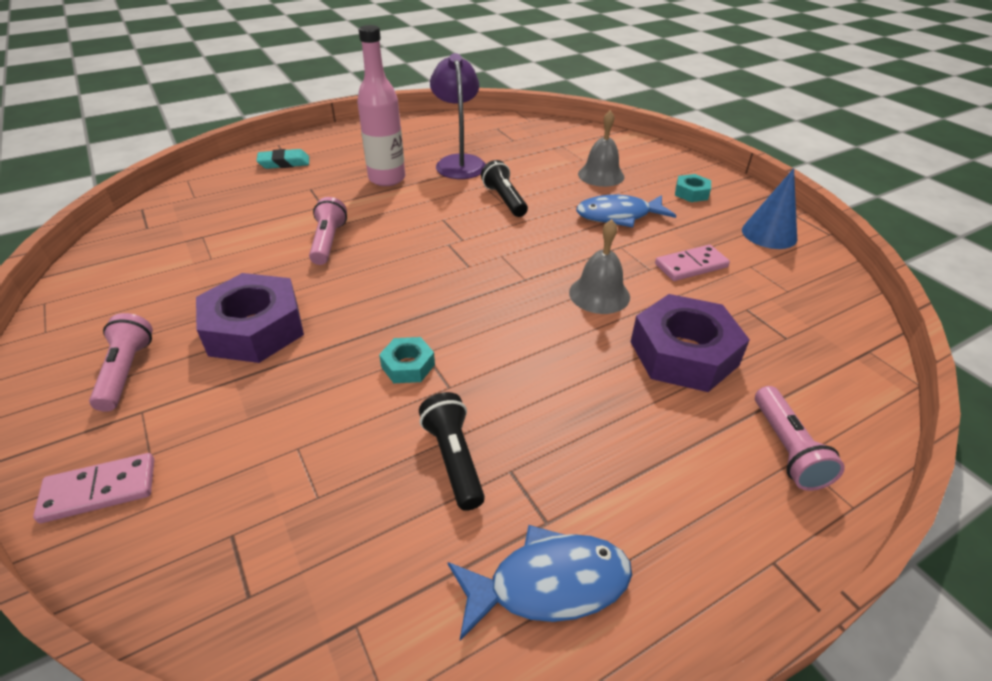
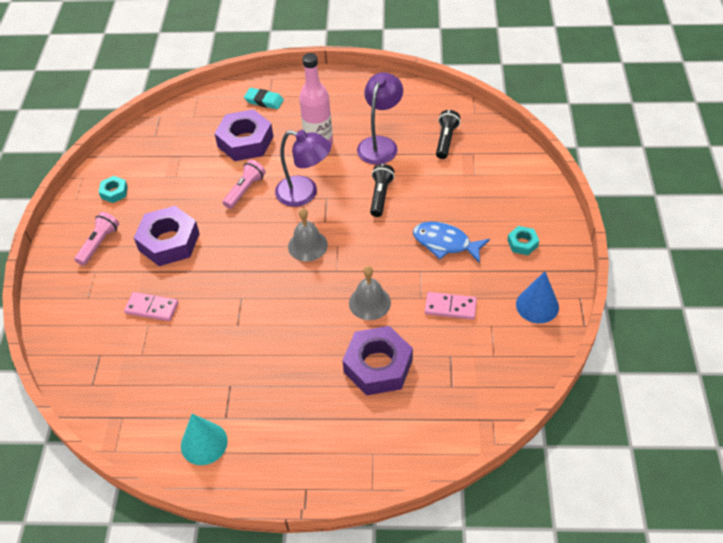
camera: 35 degrees right, 10 degrees up
(99, 490) = (62, 307): pink domino -> pink domino (152, 308)
(289, 200) = (245, 141): none -> purple nut
(408, 365) = (227, 302): turquoise nut -> turquoise nut (114, 192)
(412, 223) = (305, 193): none -> purple lamp
(453, 459) = (209, 366): black flashlight -> black flashlight (446, 140)
(548, 584) = (204, 443): blue fish -> turquoise cone
(601, 175) = (472, 197): grey bell -> grey bell (307, 245)
(787, 449) = (372, 446): pink flashlight -> none

